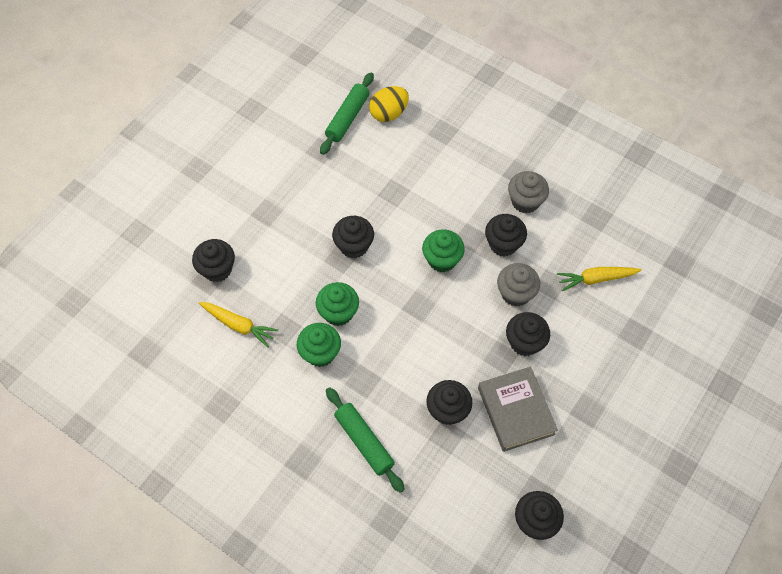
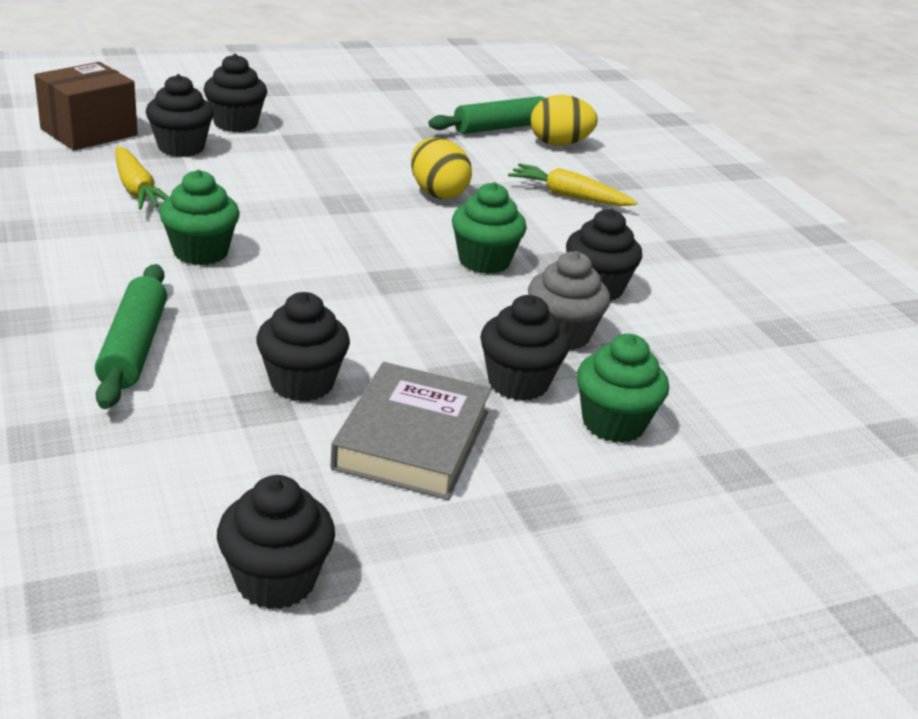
camera: 30 degrees right, 30 degrees down
(158, 292) = (89, 132): none -> brown box
(338, 312) = (276, 236): green cupcake -> green cupcake (613, 423)
(354, 246) = (375, 202): black cupcake -> black cupcake (235, 124)
(373, 214) = (437, 193): none -> yellow egg
(525, 201) = (676, 271): grey cupcake -> none
(595, 279) = (719, 382): yellow carrot -> yellow carrot (568, 196)

